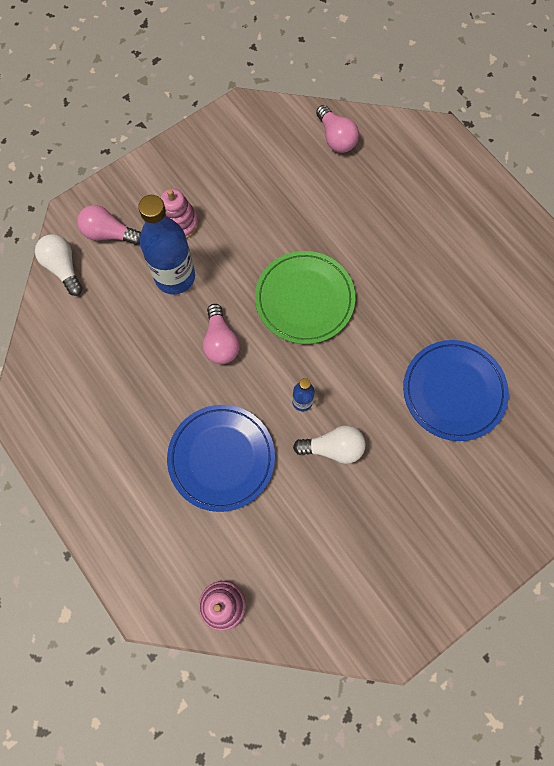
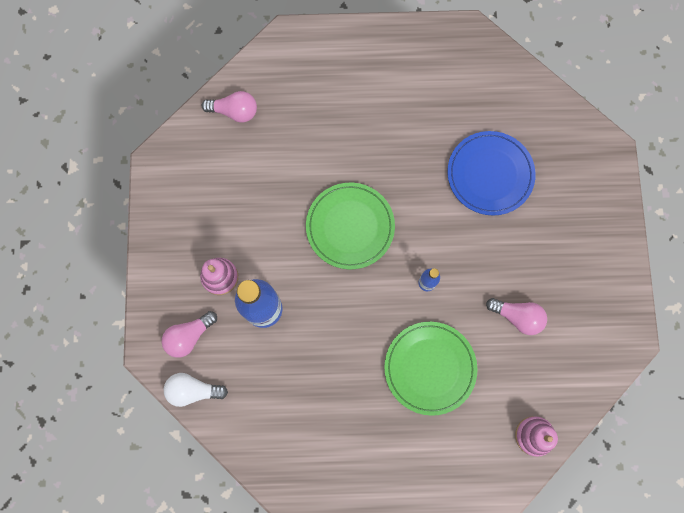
camera: 55 degrees left, 5 degrees up
(220, 342) = (341, 310): pink light bulb -> pink light bulb (517, 316)
(221, 458) = (430, 368): blue plate -> green plate
(333, 448) = (475, 284): white light bulb -> none

